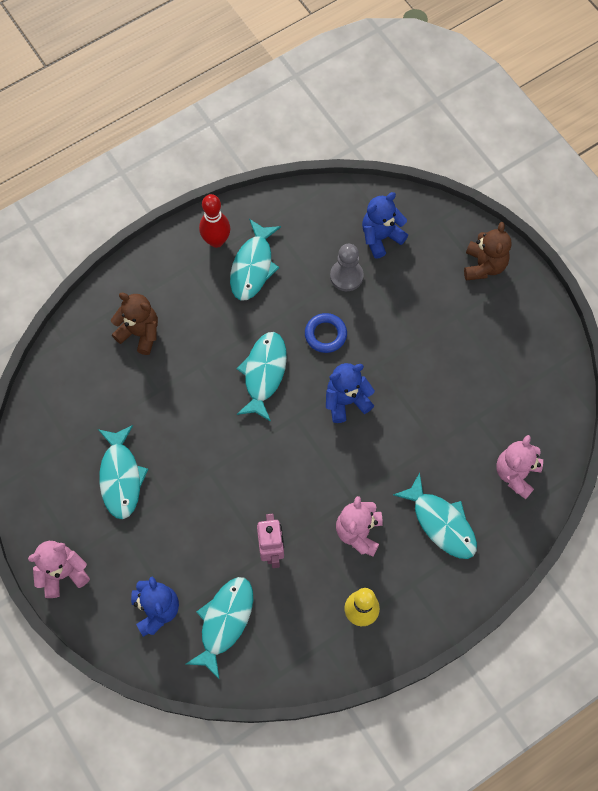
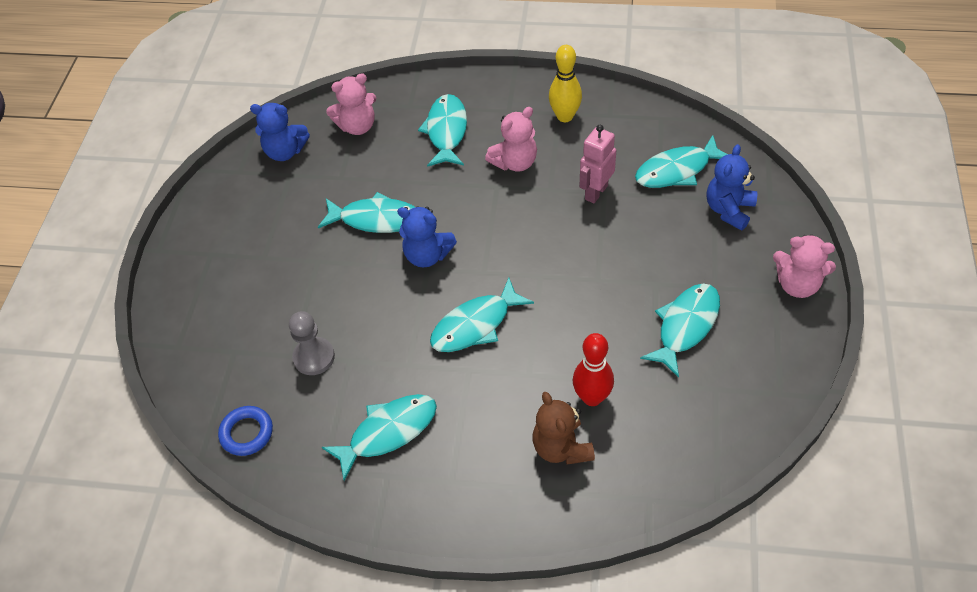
camera: 135 degrees left, 15 degrees down
(216, 241) = (397, 489): red bowling pin -> red bowling pin (592, 397)
(325, 334) = (388, 319): blue ring -> blue ring (247, 433)
(381, 237) = (244, 370): blue teddy bear -> blue teddy bear (285, 151)
(412, 402) = (376, 219): none -> turquoise fish
(484, 265) = (193, 280): brown teddy bear -> none

